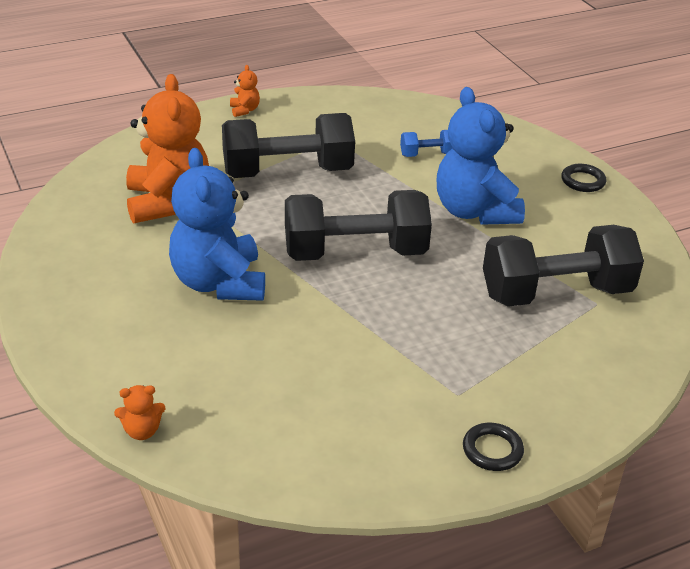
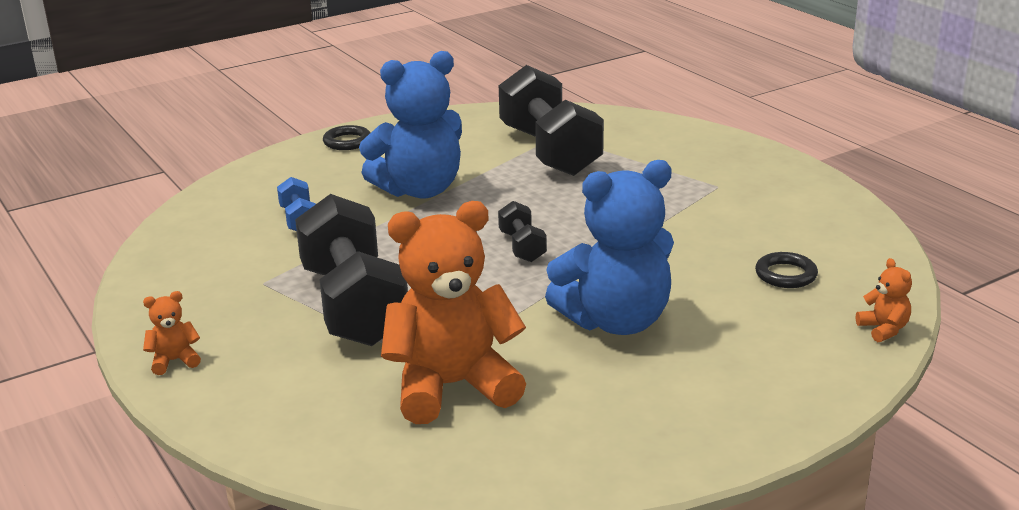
camera: 95 degrees left, 10 degrees down
(355, 253) = (522, 247): black dumbbell -> black dumbbell, size x0.44
(492, 450) = (776, 170): black ring -> black ring (785, 275)

